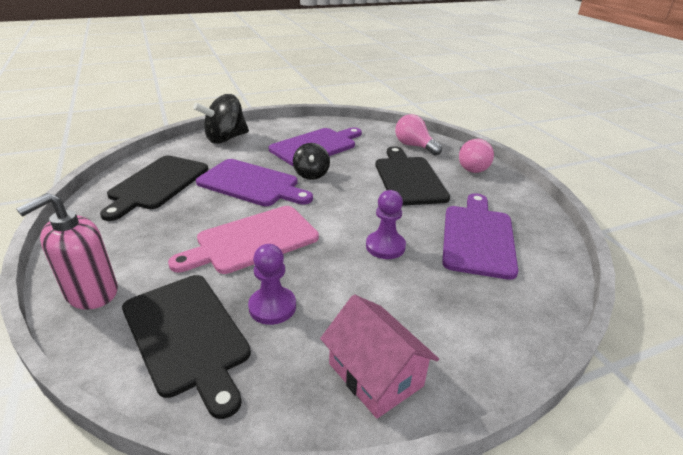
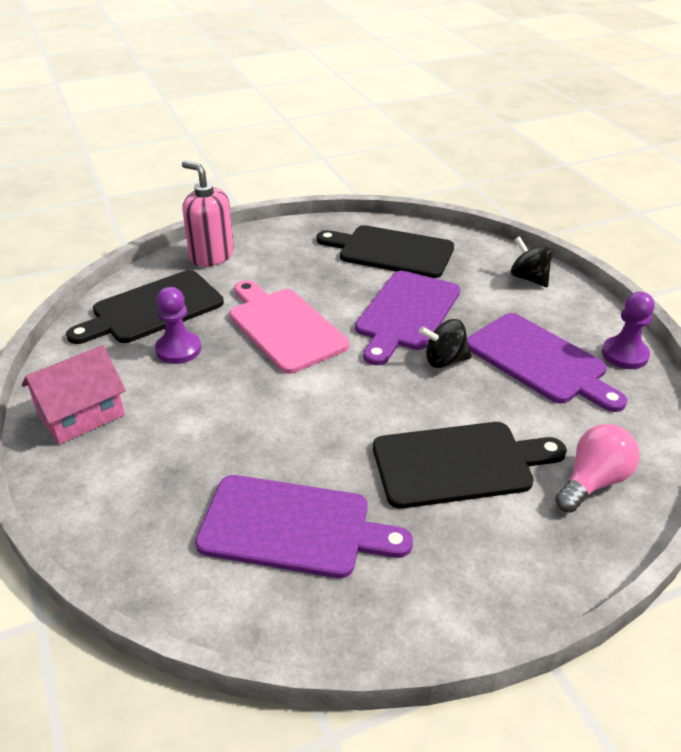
camera: 90 degrees right, 5 degrees up
(225, 139) = (529, 278): black spinning top -> black spinning top, size x0.63
(385, 246) = (271, 428): purple pawn -> purple pawn (624, 354)
(471, 167) = (530, 559): pink light bulb -> none

